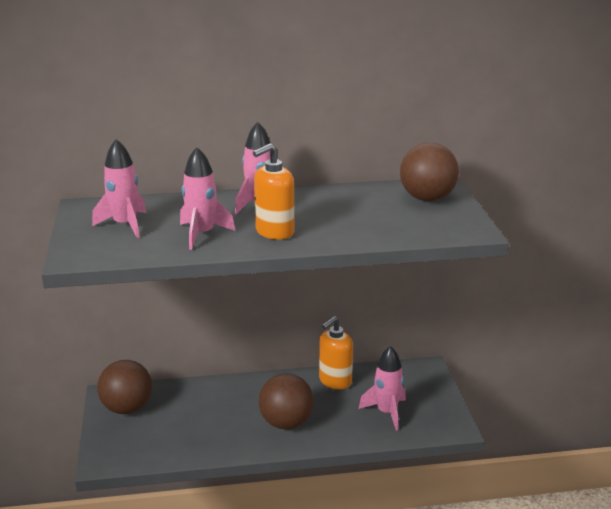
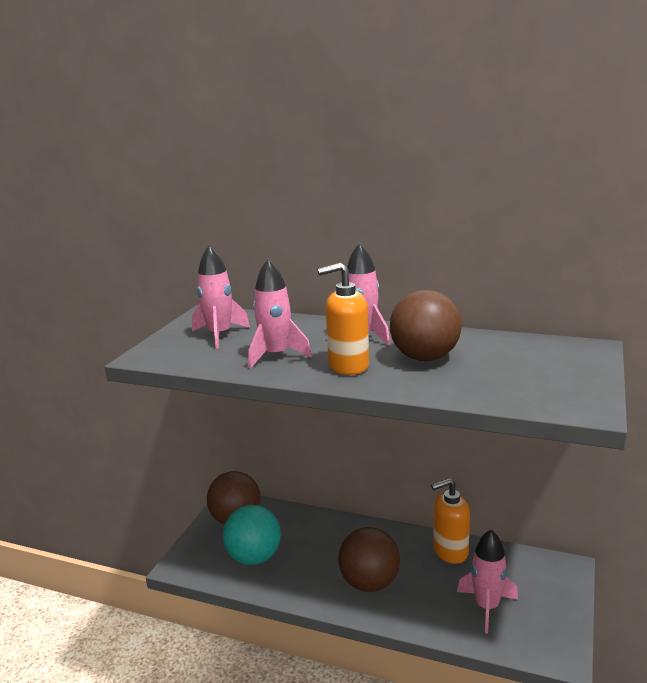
camera: 30 degrees right, 5 degrees down
(170, 433) = (254, 557): none -> turquoise ball
(427, 198) = (558, 359): brown ball -> brown ball (425, 358)

